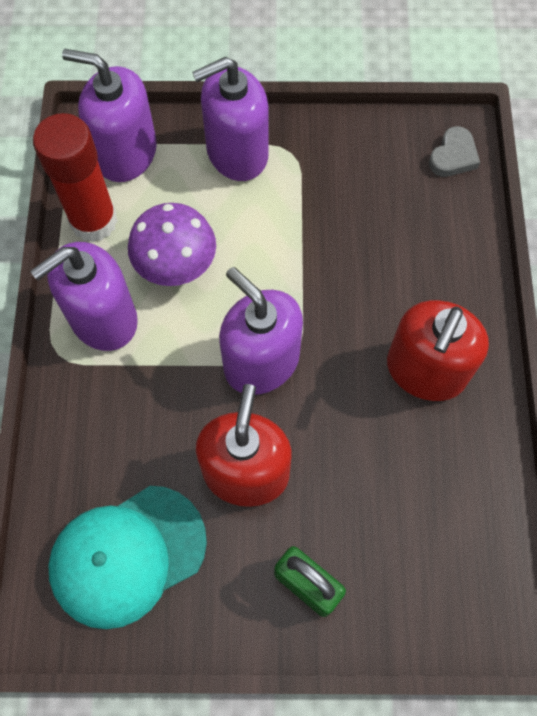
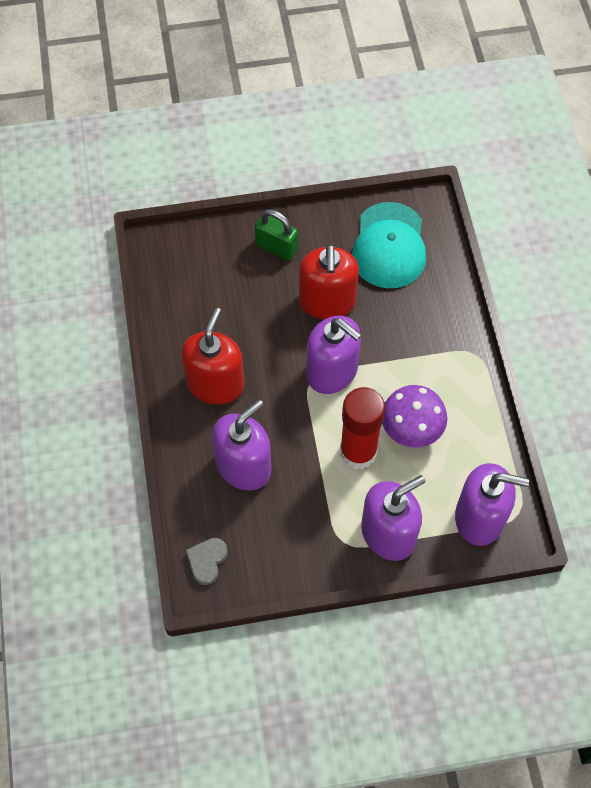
camera: 170 degrees right, 5 degrees down
(94, 221) = (485, 455): red glue stick -> red glue stick (358, 452)
(103, 318) = (452, 383): purple soap dispenser -> purple soap dispenser (244, 466)
(127, 555) = (389, 246): turquoise cap -> turquoise cap turned 135 degrees clockwise

